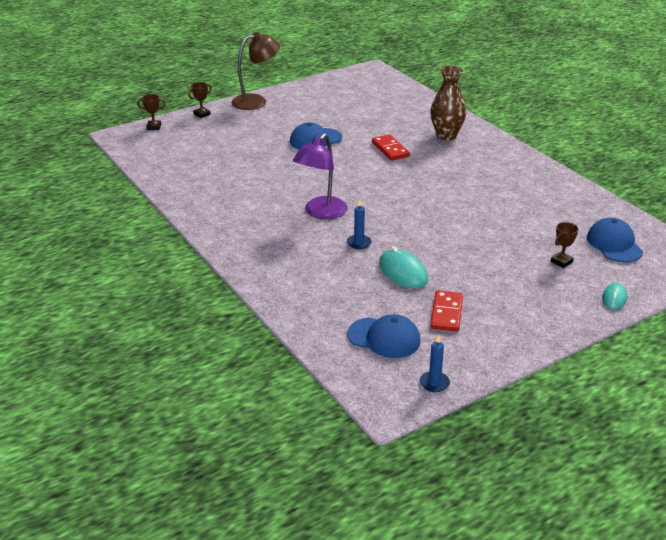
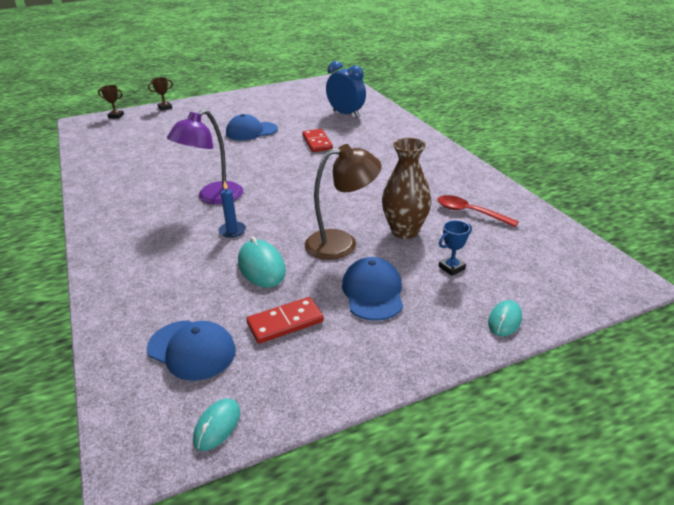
camera: 10 degrees right, 0 degrees up
(256, 101) = (219, 99): brown lamp -> brown lamp (342, 243)
(403, 115) = (346, 114): none -> blue clock
(434, 383) = (217, 426): blue candle -> turquoise mouse
(446, 135) = (378, 132): brown vase -> brown vase (404, 231)
(446, 313) = (285, 323): red domino -> red domino turned 45 degrees clockwise
(561, 213) = (470, 212): none -> red spoon
(561, 262) = (451, 268): brown trophy -> blue trophy
(614, 244) = (522, 251): blue cap -> blue cap (373, 292)

